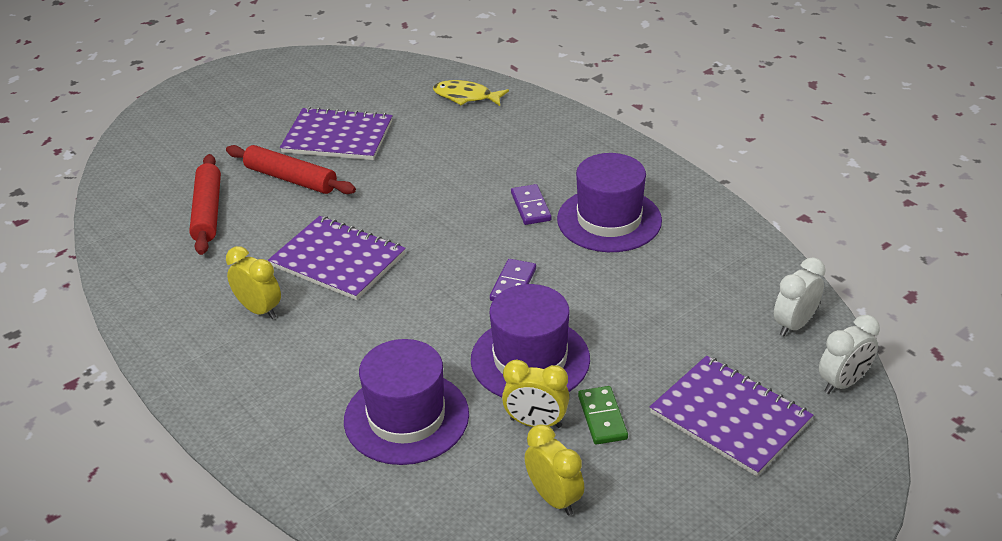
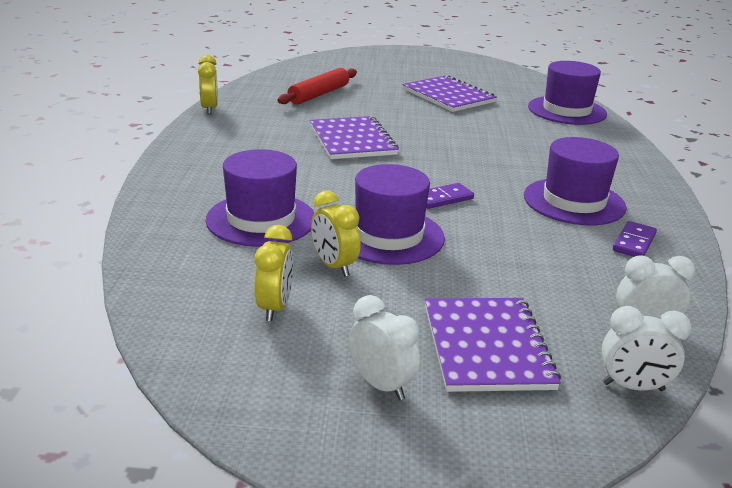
camera: 40 degrees right, 10 degrees down
(259, 310) = (271, 139): yellow clock -> yellow clock (209, 109)
(291, 179) = (388, 100): red rolling pin -> none
(466, 97) = (566, 110): yellow fish -> purple hat
(531, 207) = (523, 171): purple domino -> purple domino (634, 242)
(602, 417) = (385, 289): green domino -> none
(714, 505) = (381, 385): none -> white clock

